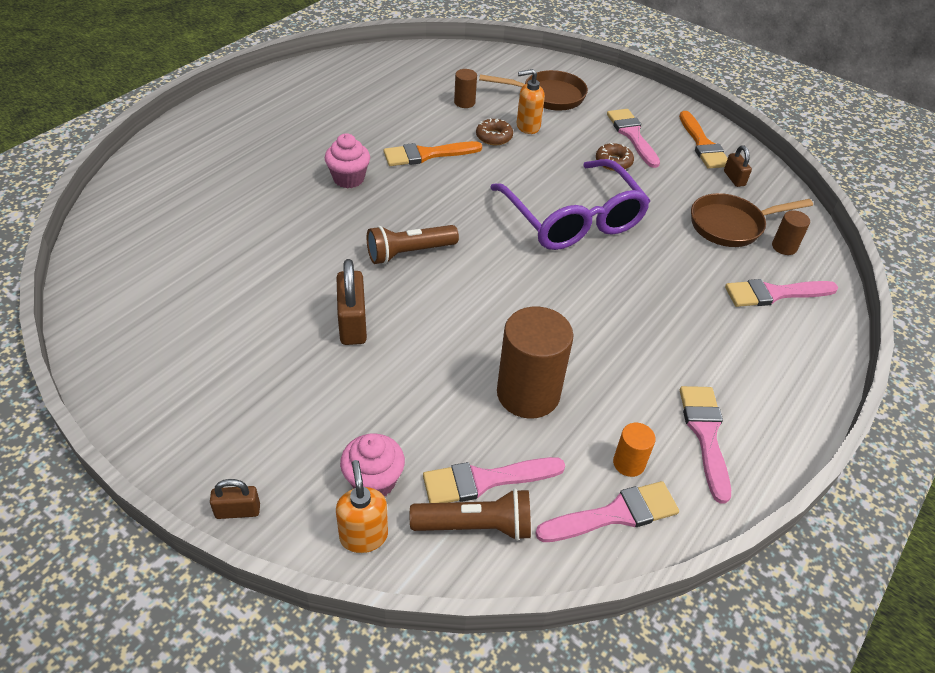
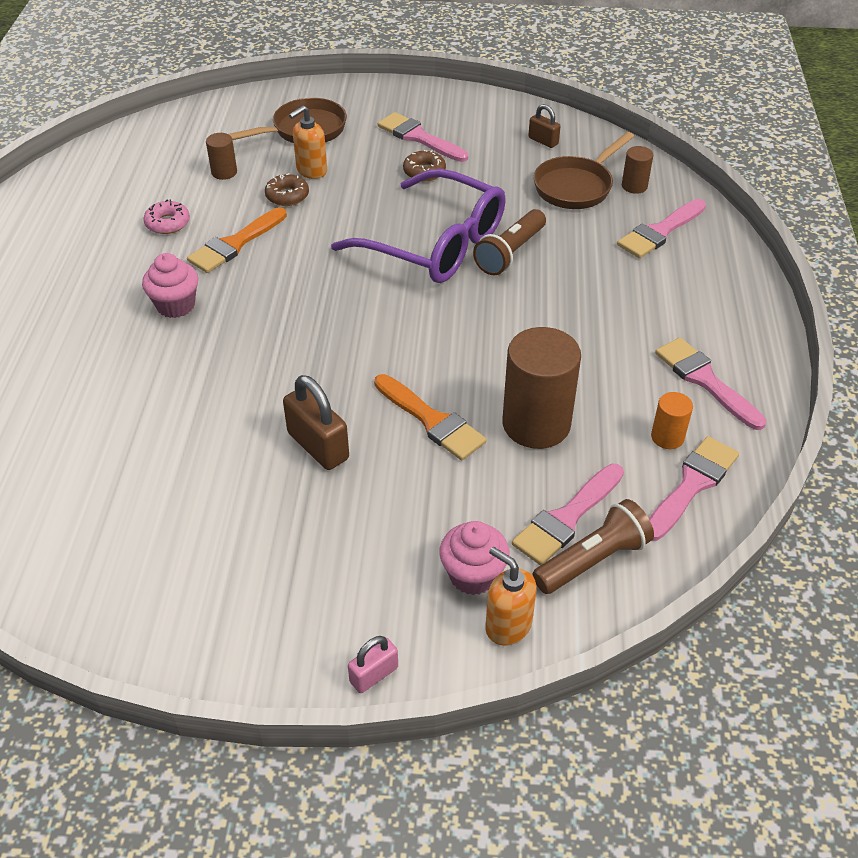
camera: 30 degrees left, 0 degrees up
(238, 511) = (374, 675): brown padlock -> pink padlock
(395, 121) = (167, 223): none -> pink donut
(409, 252) = (309, 350): brown flashlight -> brown flashlight (510, 253)
(702, 144) = (489, 120): orange brush -> orange brush (432, 421)

